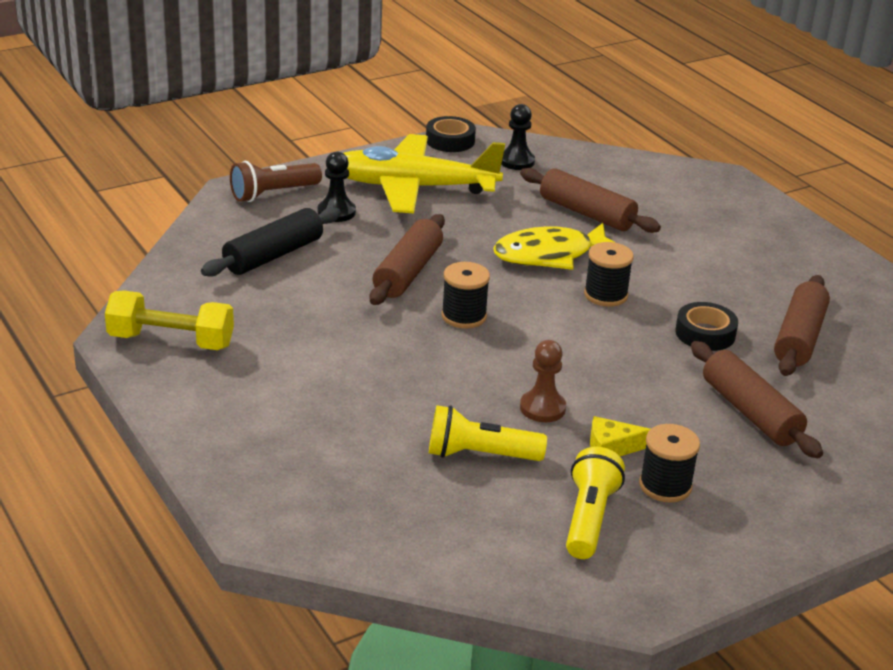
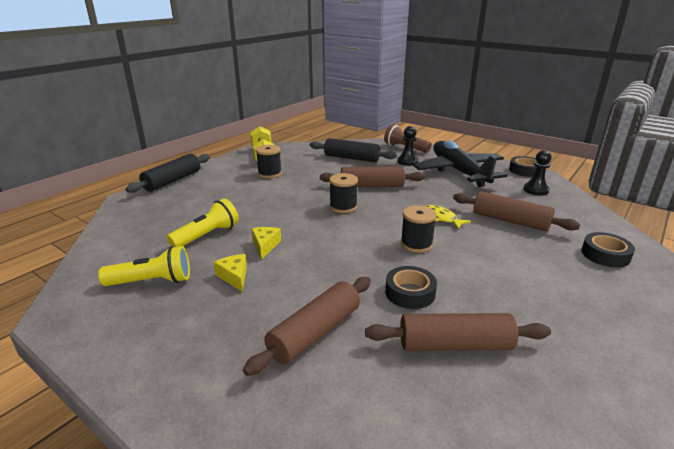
camera: 70 degrees right, 5 degrees down
(215, 467) = (173, 181): none -> black rolling pin
(413, 187) = (458, 172): yellow plane -> black plane
(480, 455) = (207, 235): yellow flashlight -> yellow flashlight turned 60 degrees clockwise
(542, 408) = (265, 245): brown pawn -> yellow cheese
(550, 255) = (440, 218): yellow fish -> yellow fish, size x0.56
(587, 213) = (510, 221): brown rolling pin -> brown rolling pin turned 75 degrees counterclockwise
(665, 486) = (197, 306): black spool -> black spool (269, 174)
(691, 195) = (605, 255): none -> black tape

